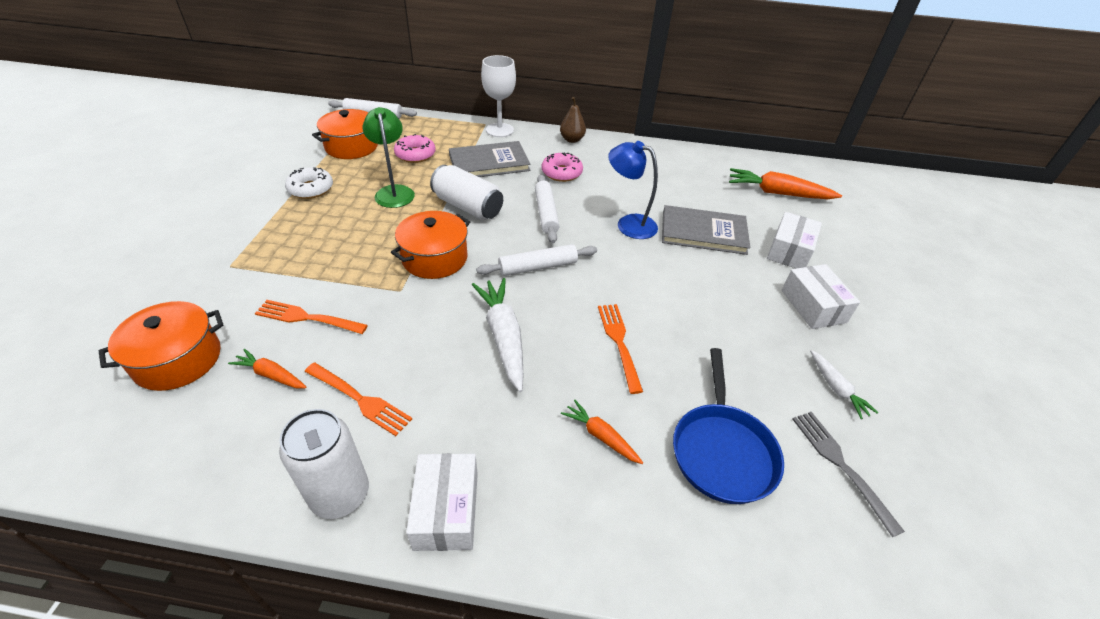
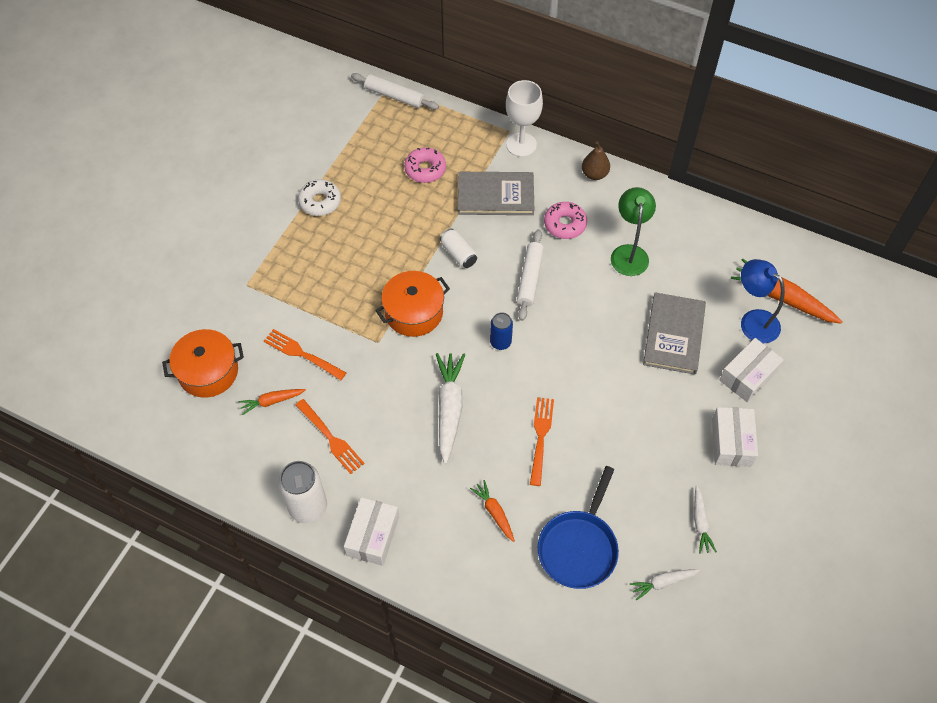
camera: 20 degrees right, 15 degrees up
(271, 375) = (272, 401): orange carrot -> orange carrot turned 60 degrees counterclockwise
(351, 147) = (365, 146): orange pot -> none
(394, 192) = (394, 220): green lamp -> green lamp (629, 253)
(468, 206) = (458, 254): white can -> white can, size x0.60
(538, 267) = (500, 342): white rolling pin -> blue can
(628, 224) = (604, 308): blue lamp -> blue lamp (753, 321)
(703, 232) = (674, 335): grey book -> grey book turned 75 degrees clockwise
(841, 466) = (663, 582): grey fork -> white carrot

